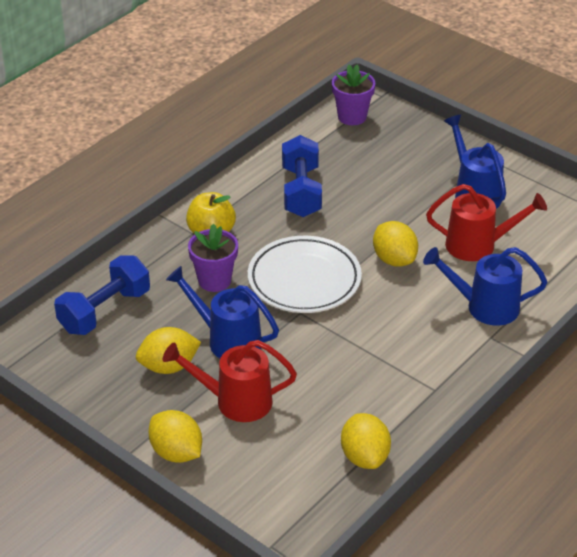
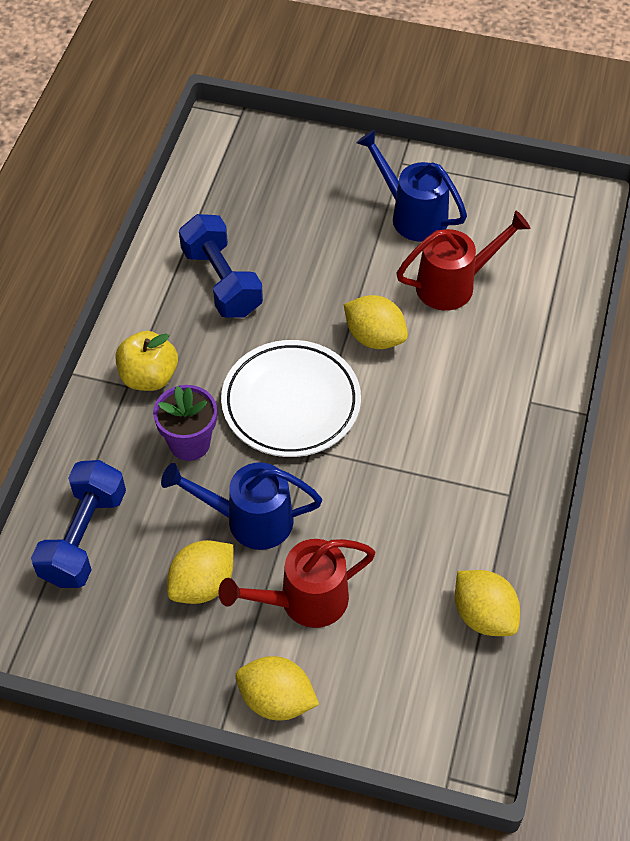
camera: 25 degrees left, 15 degrees up
(352, 117) = (223, 156): purple flower pot -> none
(484, 307) = (503, 364): blue watering can -> none

